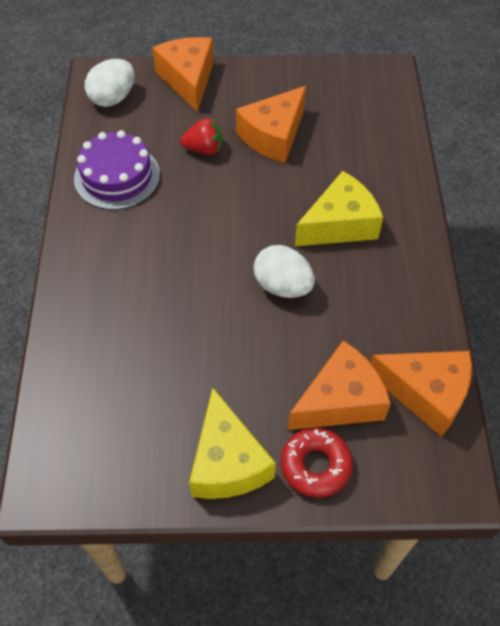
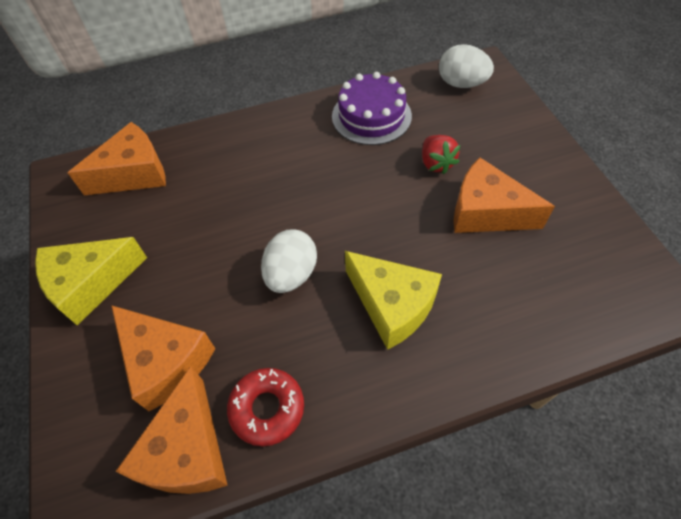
camera: 75 degrees right, 0 degrees up
(188, 79) = (520, 124): orange cheese -> orange cheese (134, 173)
(315, 465) = (91, 357): red donut -> red donut (267, 408)

